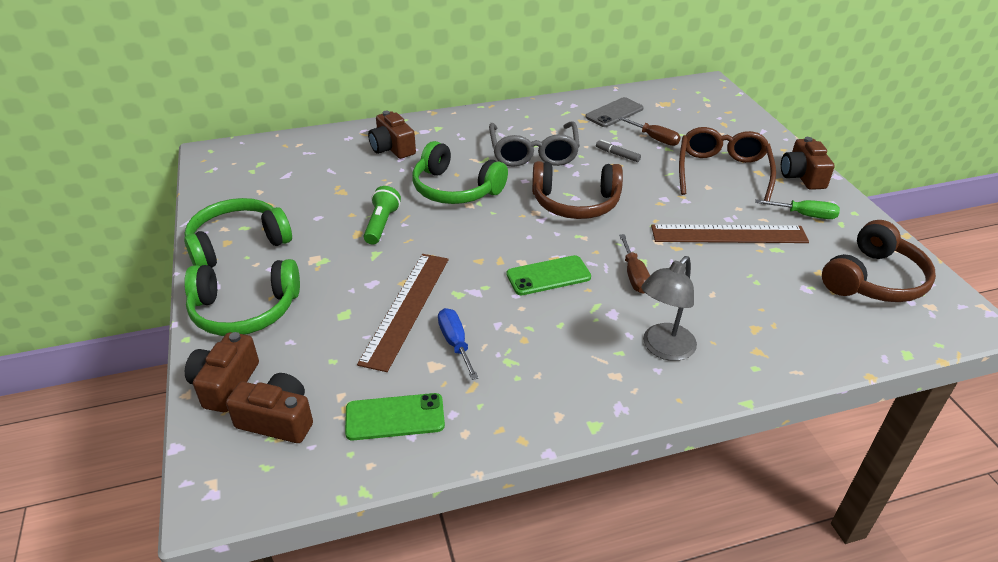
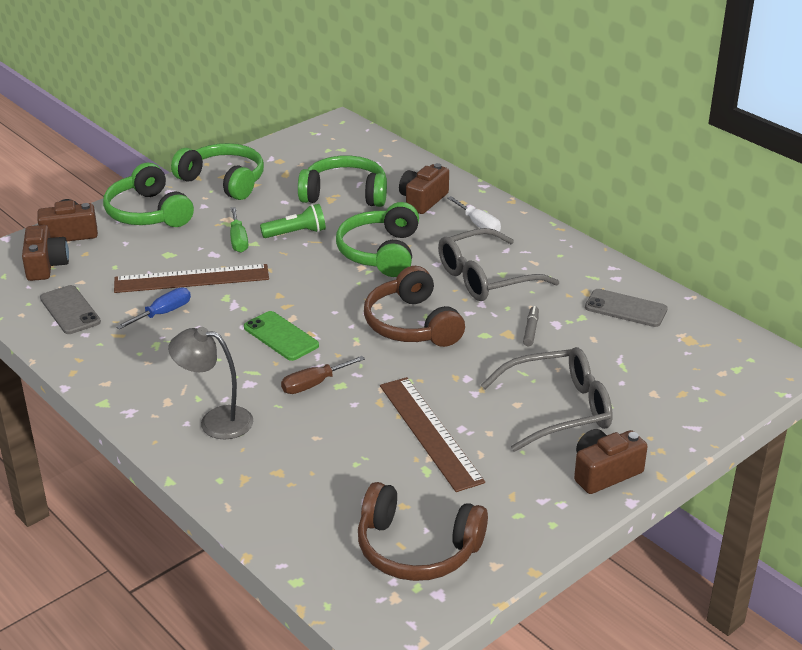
camera: 65 degrees right, 5 degrees down
(341, 182) = (345, 194): none -> green headphones
(395, 417) = (70, 310): green phone -> grey phone
(454, 135) = (478, 224): none -> white screwdriver
(655, 139) = (591, 348): brown screwdriver -> none
(722, 172) = (558, 409): brown glasses -> grey glasses
(805, 215) = (513, 484): green screwdriver -> green screwdriver (238, 240)

